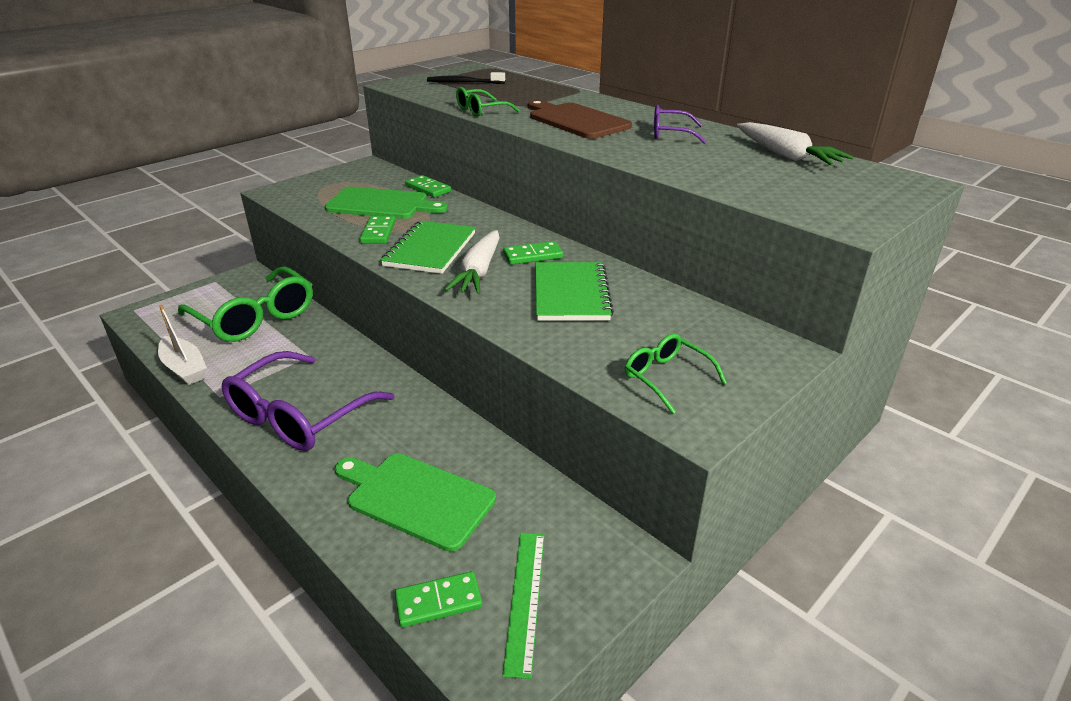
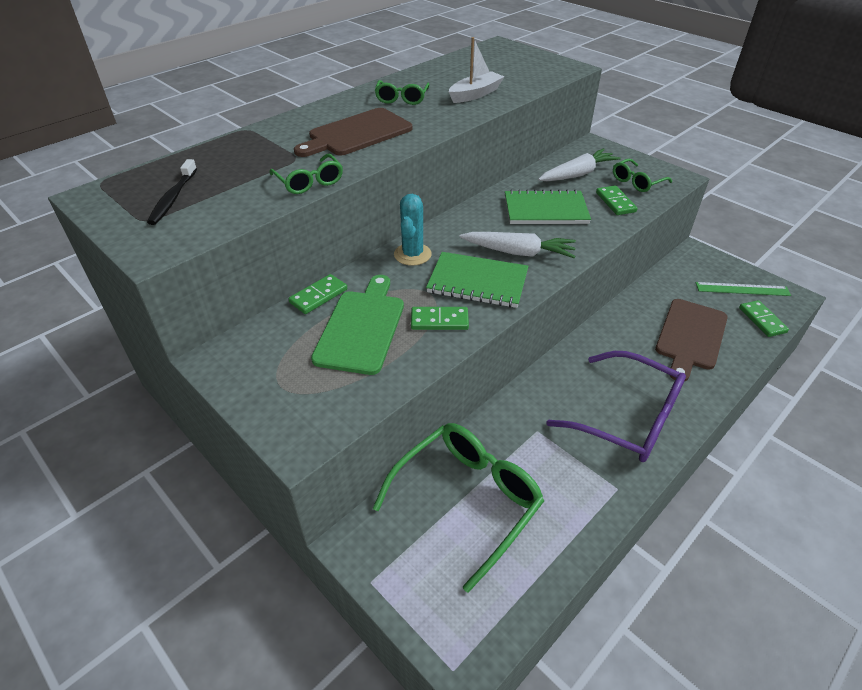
camera: 90 degrees left, 10 degrees up
(184, 368) = (579, 540): white boat -> white boat (475, 94)
(416, 498) = (690, 336): green cutting board -> brown cutting board
(482, 221) = (412, 254): none -> turquoise cactus
(533, 256) = (484, 226): green domino -> green domino (615, 202)
(671, 134) = (402, 98): purple glasses -> green glasses
(786, 156) = (453, 68): white carrot -> white carrot (577, 174)

